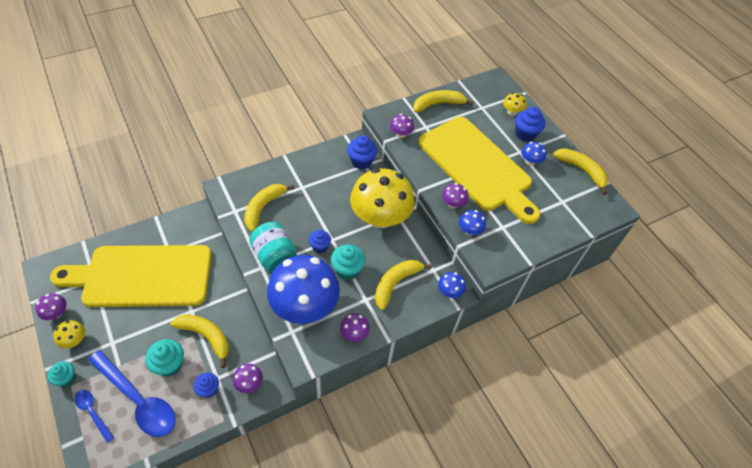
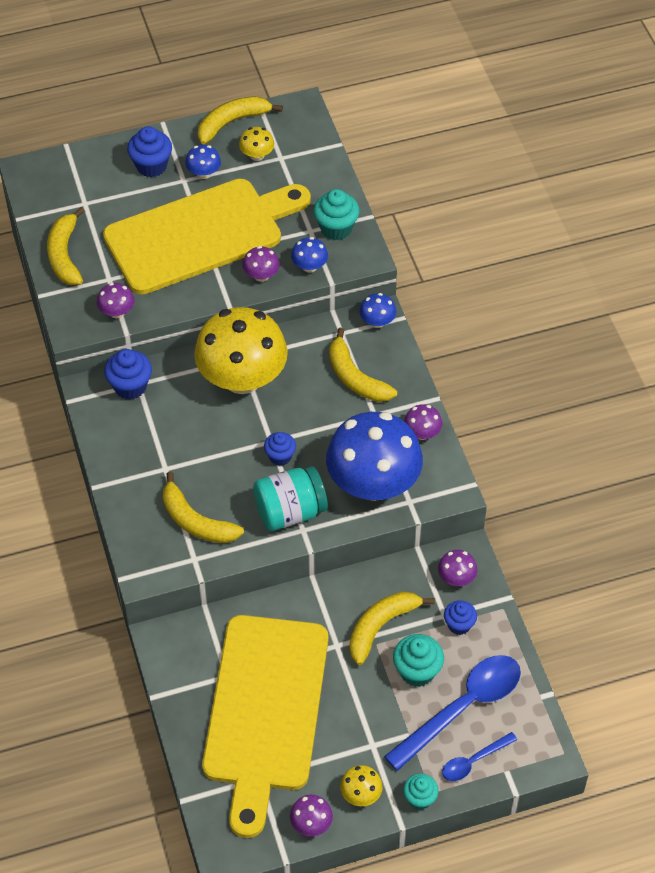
camera: 75 degrees left, 0 degrees up
(347, 270) = (325, 428): turquoise cupcake -> turquoise cupcake (336, 228)
(512, 112) = (103, 170): yellow mushroom -> yellow mushroom (257, 155)

